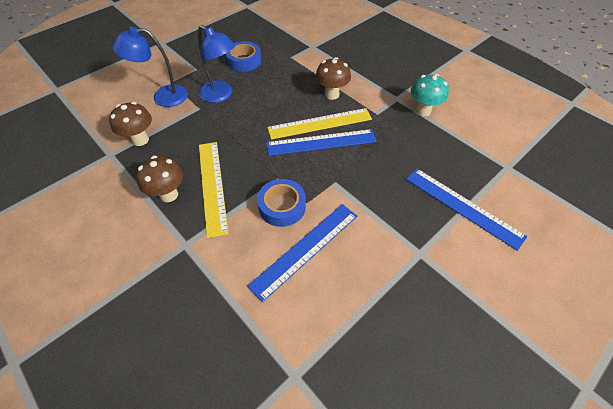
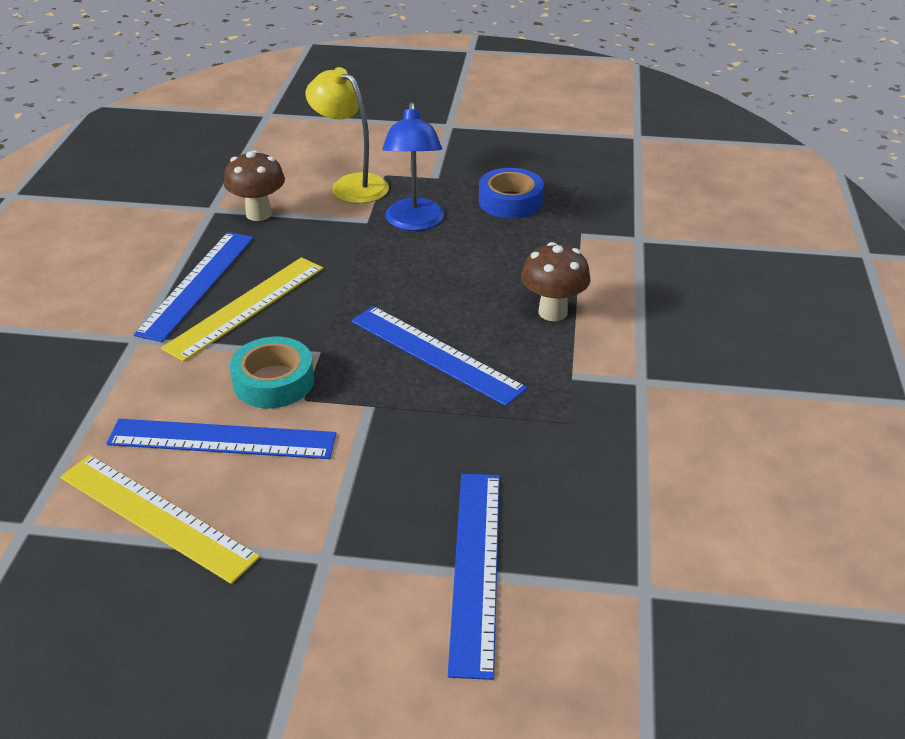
camera: 50 degrees right, 15 degrees down
(163, 97) = (351, 185): blue lamp -> yellow lamp
(169, 194) = (197, 284): brown mushroom -> blue ruler
(282, 206) = (273, 381): blue tape -> turquoise tape
(320, 123) = (473, 333): yellow ruler -> yellow ruler (156, 516)
(423, 111) = (651, 424): turquoise mushroom -> none

